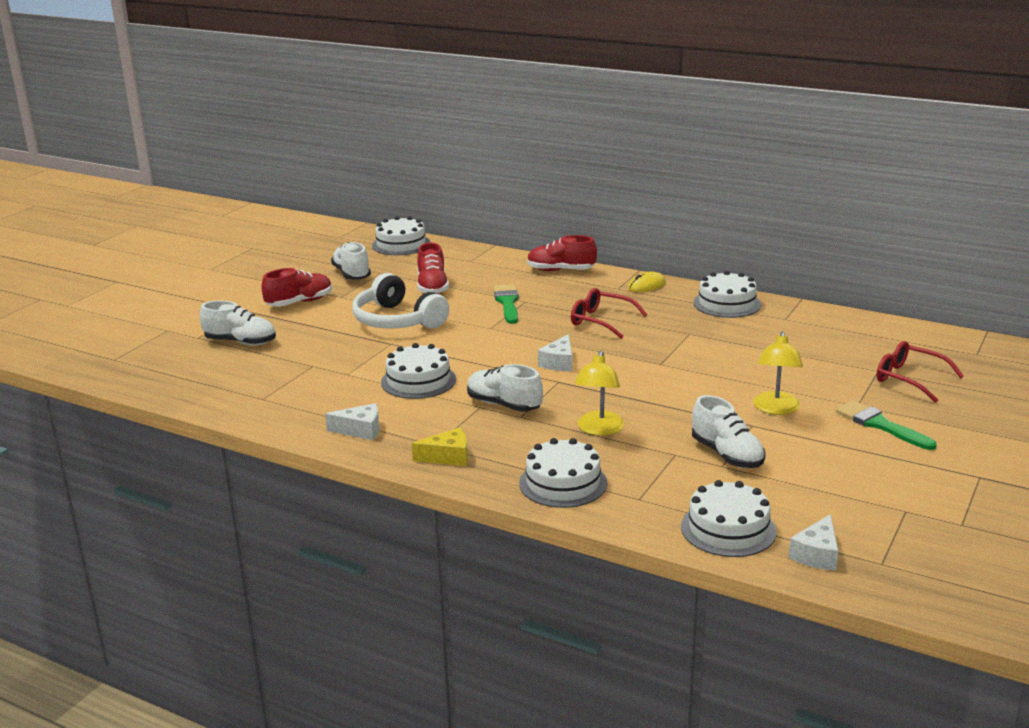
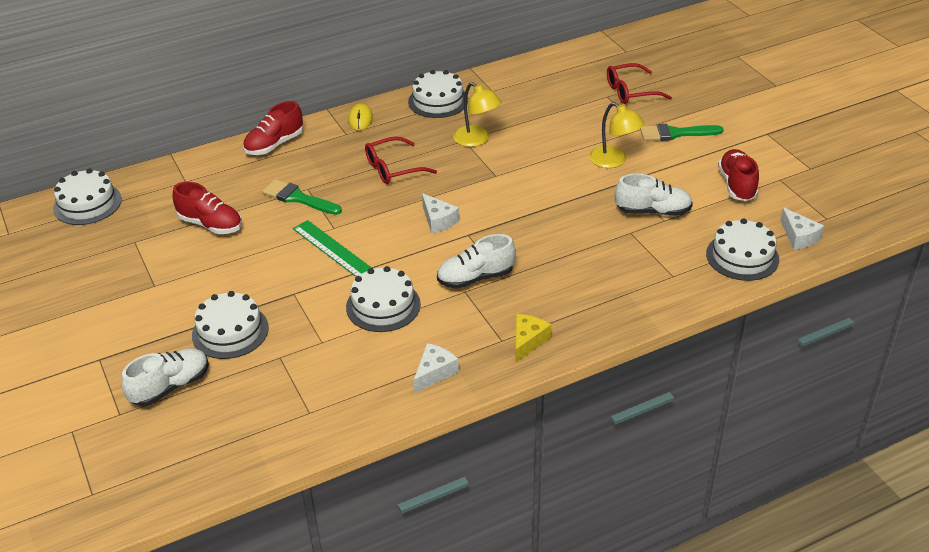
camera: 55 degrees left, 15 degrees up
(299, 302) = (131, 316): red shoe -> red shoe (737, 185)
(352, 274) = (113, 260): white shoe -> none
(397, 320) = (252, 272): white headphones -> none
(462, 338) = (334, 250): none -> green ruler
(563, 483) = (620, 300): white cake -> white cake (230, 331)
(599, 429) = (562, 249): yellow lamp -> yellow lamp (477, 140)

